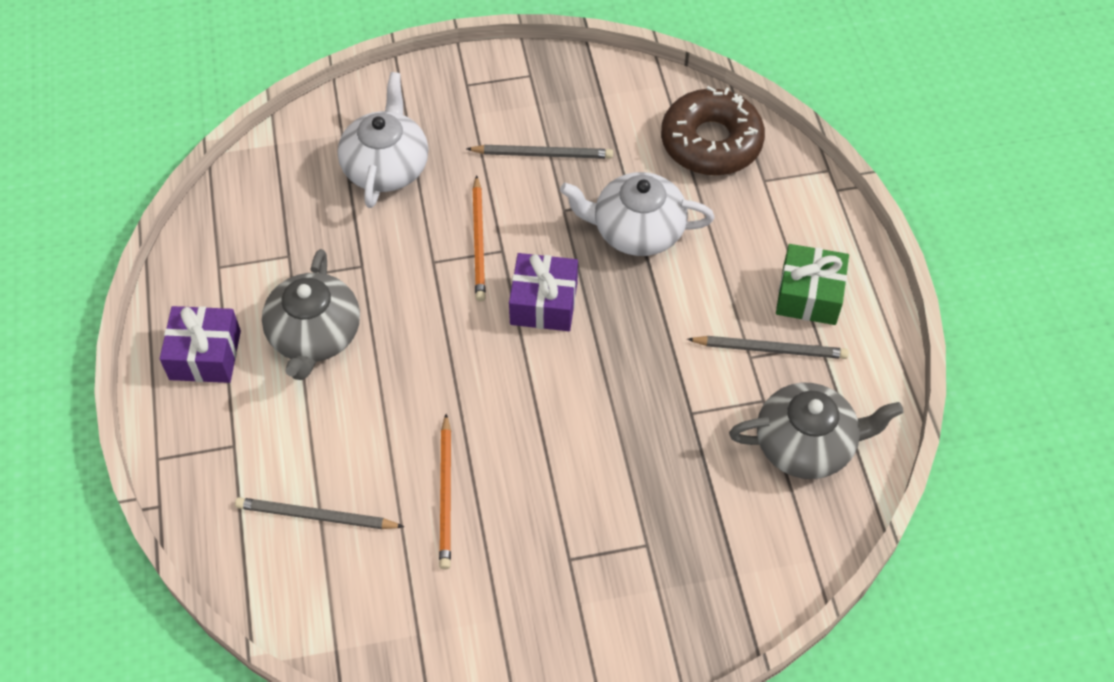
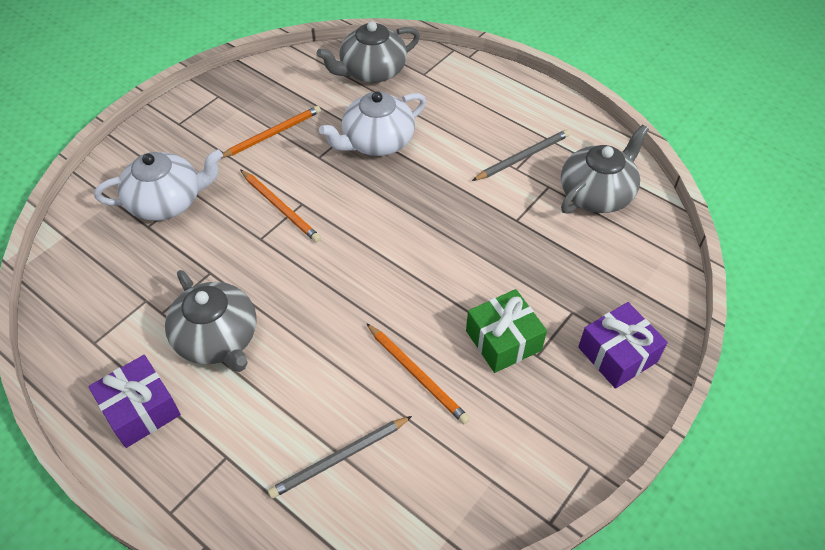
camera: 40 degrees left, 5 degrees down
(386, 166) = (167, 201): white teapot -> white teapot turned 105 degrees clockwise
(543, 154) = (272, 134): grey pencil -> orange pencil
(544, 303) = (361, 217): purple gift -> purple gift (617, 354)
(711, 142) = (372, 71): brown donut -> grey teapot
(809, 295) = (512, 117): green gift -> green gift (503, 340)

